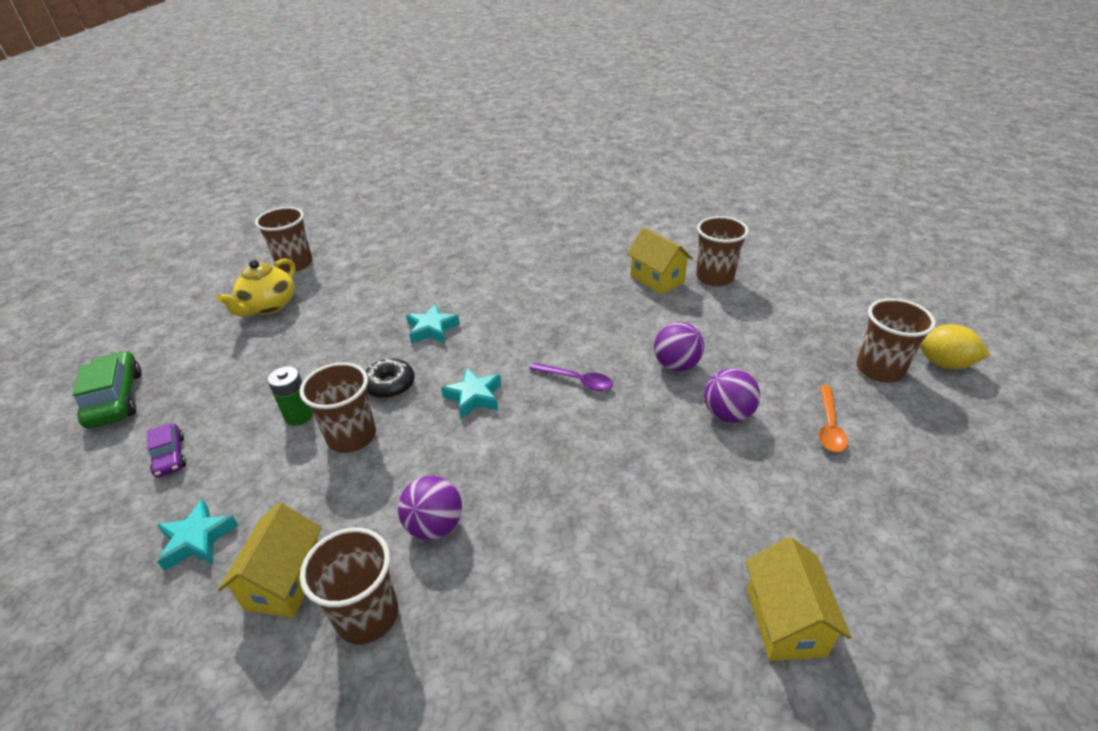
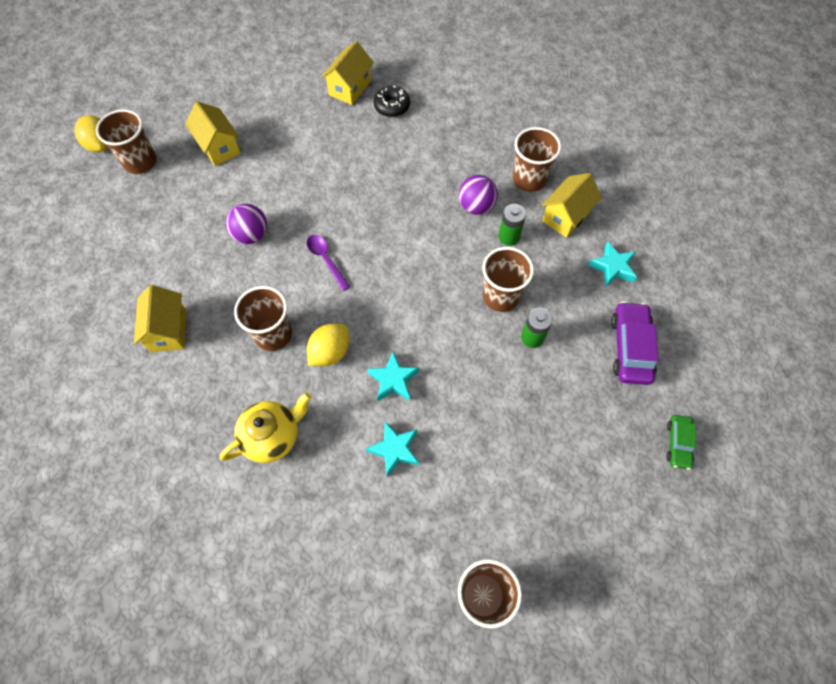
camera: 150 degrees left, 25 degrees up
(115, 399) = (678, 444): green car -> green car, size x0.59
(170, 456) = (630, 348): purple car -> purple car, size x1.69
(269, 306) = (529, 515): yellow teapot -> yellow teapot (272, 435)
(367, 508) = (509, 237): none -> green battery
(390, 385) = (456, 331): black donut -> black donut (392, 106)
(474, 397) = (403, 285): turquoise star -> turquoise star (395, 449)
(505, 322) = (330, 352): none -> yellow lemon
(714, 277) = (124, 303): brown cup -> brown cup (273, 334)
(727, 414) = (262, 184): purple ball -> none
(829, 426) = (219, 147): orange spoon -> yellow house

